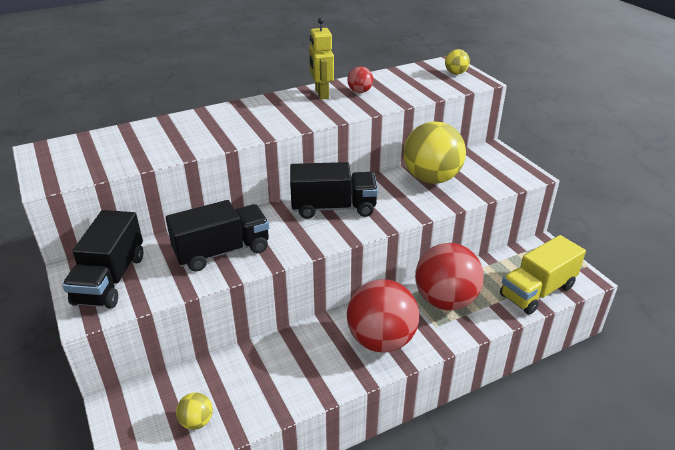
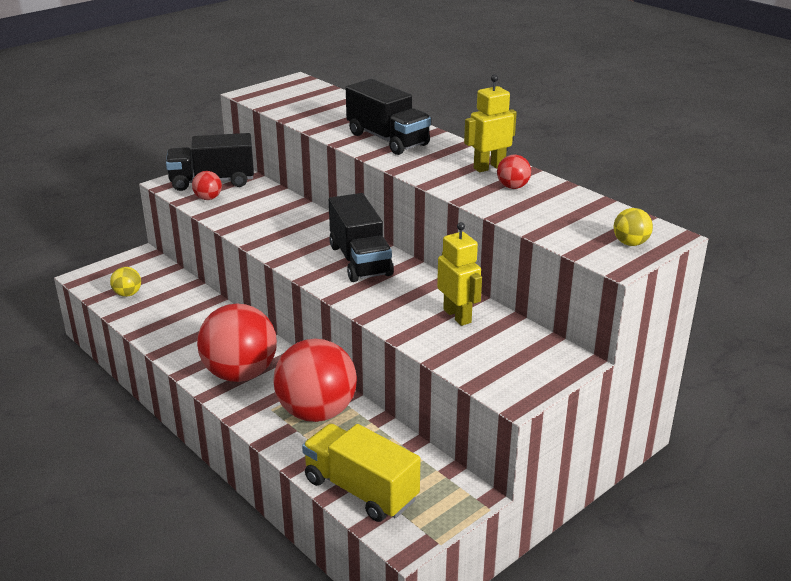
camera: 75 degrees right, 5 degrees down
(151, 285) = (208, 198): none -> red ball
(222, 251) = (263, 217): black truck -> black truck (387, 139)
(431, 178) = (457, 316): yellow ball -> yellow robot

